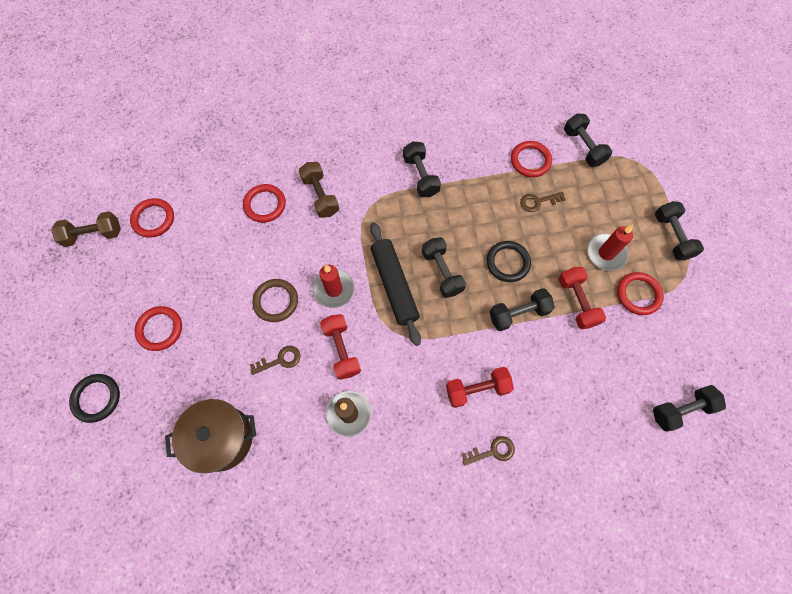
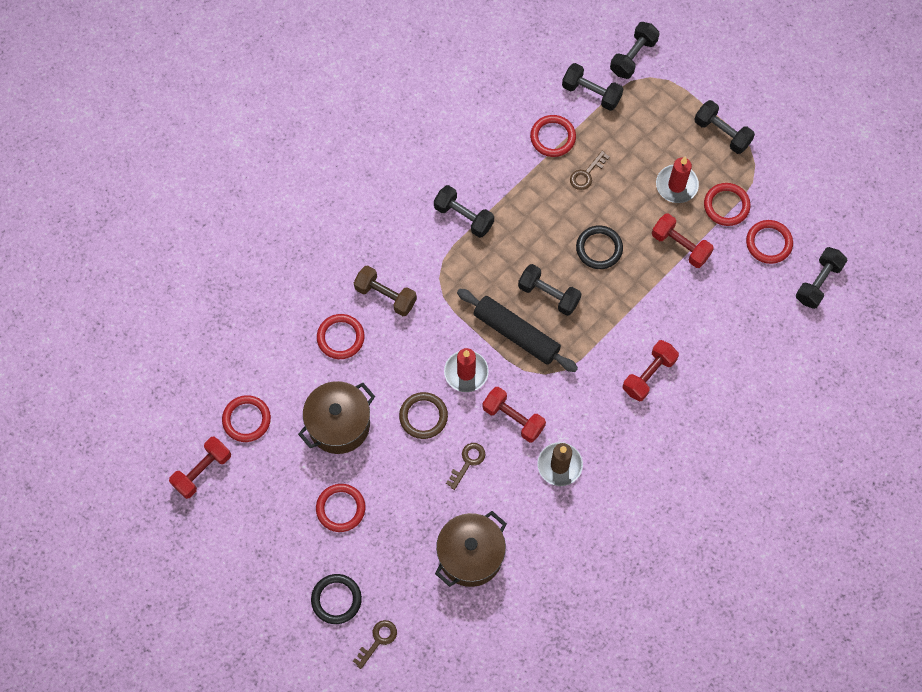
camera: 35 degrees left, 0 degrees up
(93, 234) = (202, 471): brown dumbbell -> red dumbbell
(211, 266) = (339, 424): none -> brown pot
(492, 451) = (695, 415): brown key -> brown key (378, 640)
(518, 314) = (639, 288): black dumbbell -> black dumbbell (633, 57)
(656, 347) = (768, 243): none -> red ring

